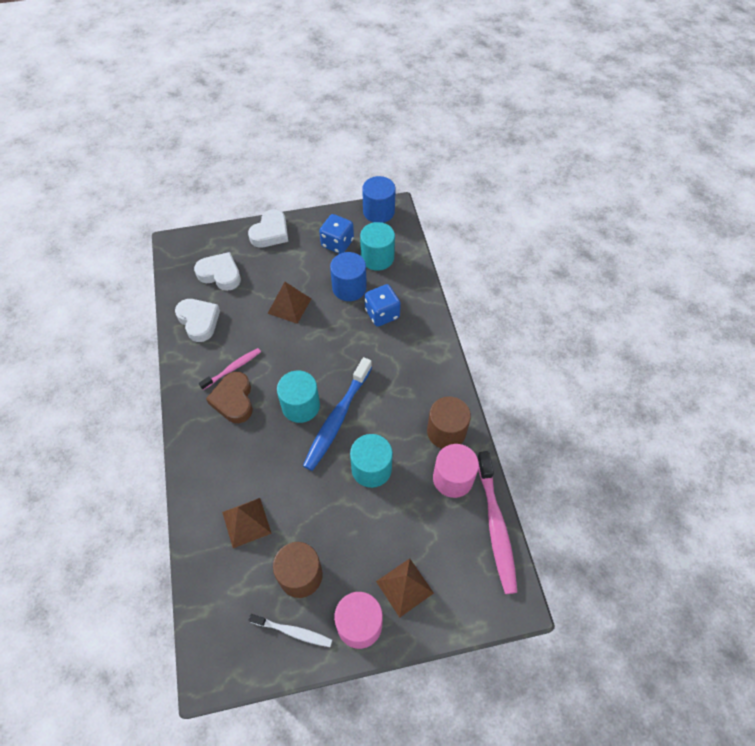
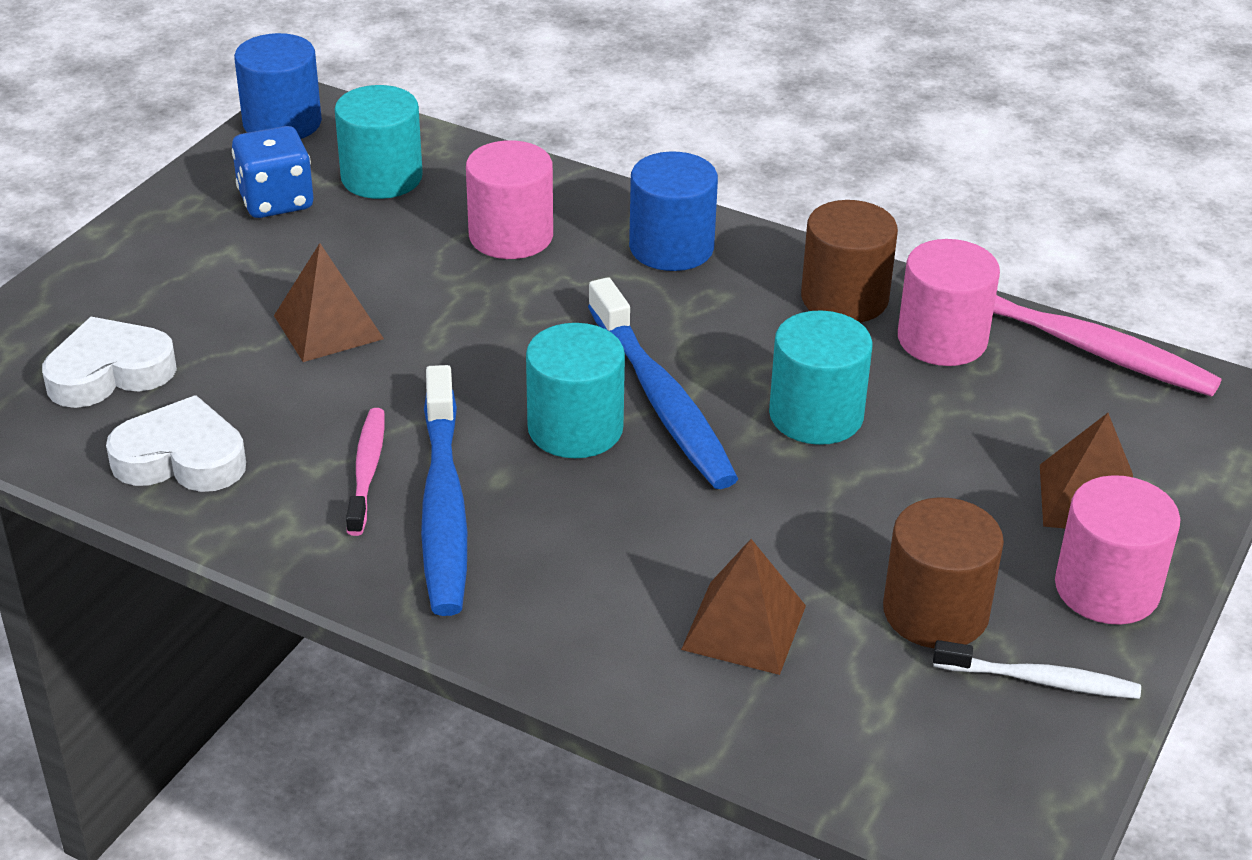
camera: 50 degrees left, 20 degrees down
(234, 400) = (444, 506): brown heart -> blue toothbrush
(270, 232) = (116, 260): white heart -> none
(293, 631) = (1040, 680): white toothbrush -> white toothbrush turned 45 degrees clockwise
(349, 288) = (398, 240): blue cylinder -> blue cylinder (671, 247)
(382, 314) = (511, 236): blue dice -> pink cylinder

